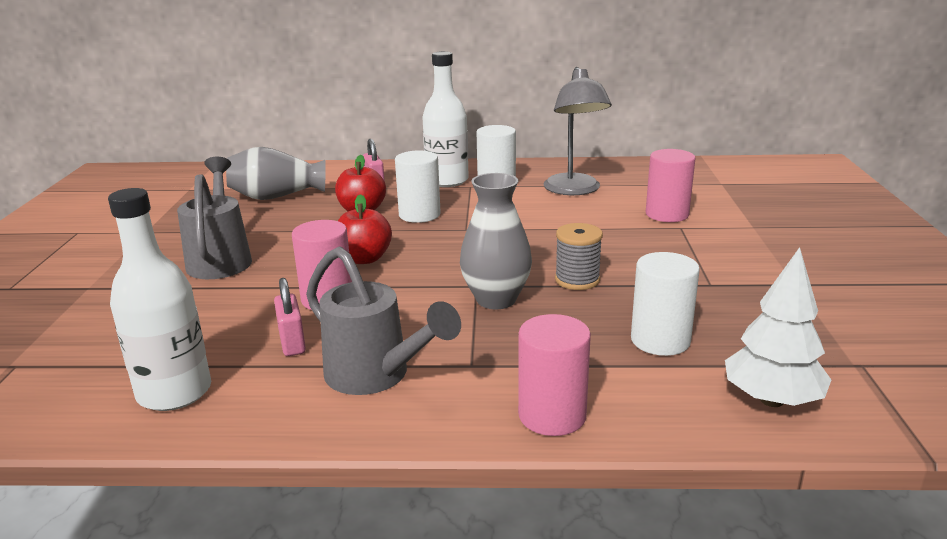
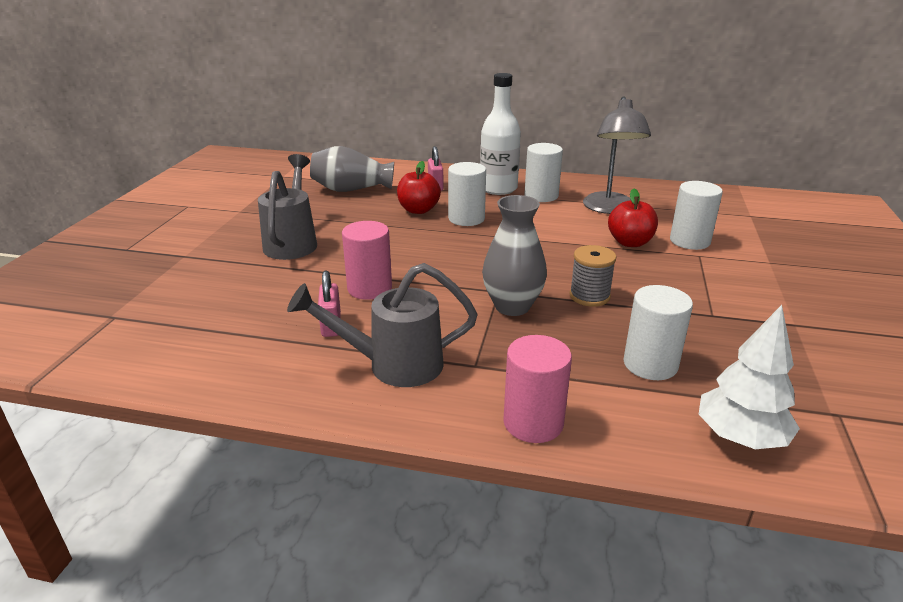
camera: 10 degrees right, 5 degrees up
(174, 392) = (228, 357): white bottle -> none
(364, 259) = (409, 255): red apple -> red apple (630, 242)
(376, 377) = (392, 365): grey watering can -> grey watering can turned 120 degrees clockwise
(667, 214) = (689, 241): pink cylinder -> white cylinder

